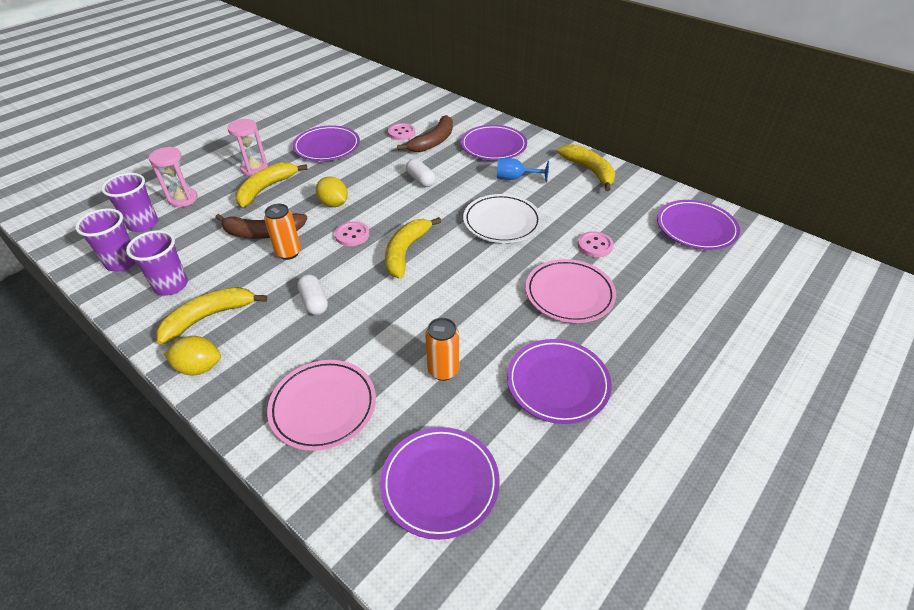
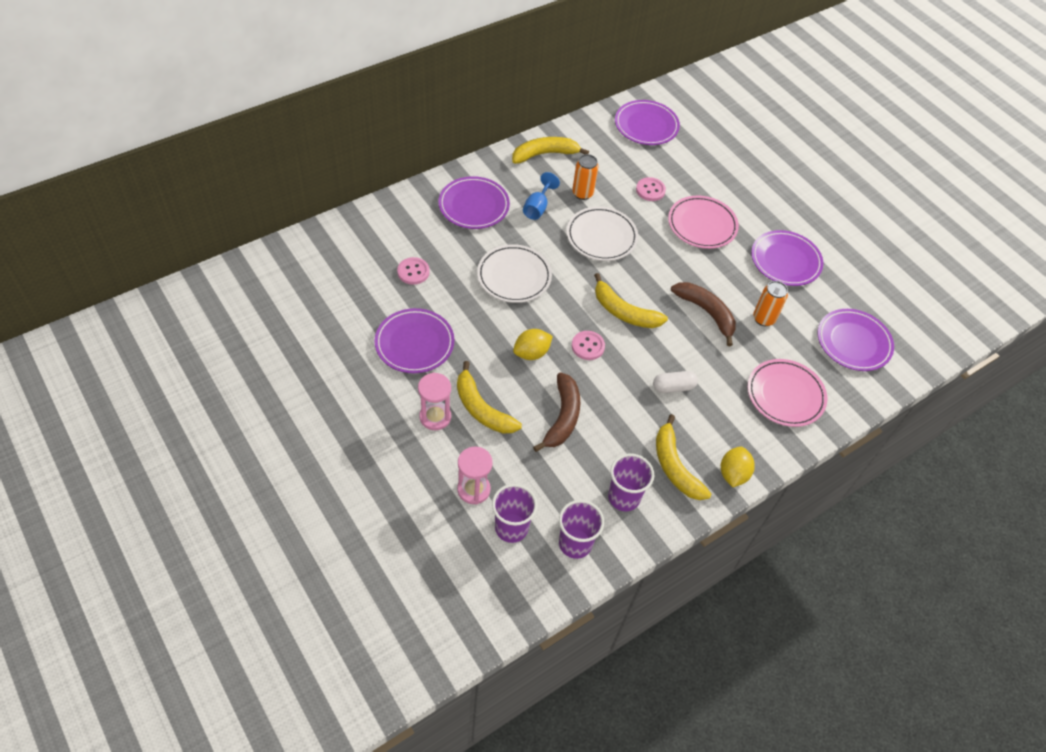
camera: 80 degrees left, 10 degrees up
(288, 253) = (600, 399): orange can -> orange can (582, 193)
(421, 180) = (514, 276): white capsule -> white plate
(433, 141) = (444, 249): brown banana -> brown banana (706, 312)

